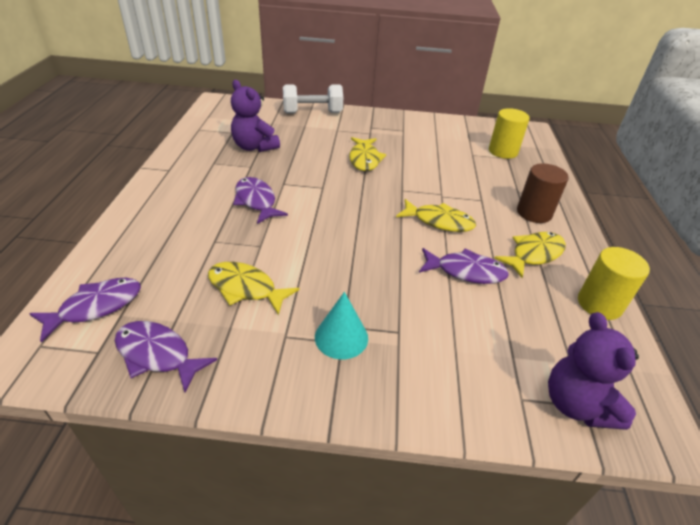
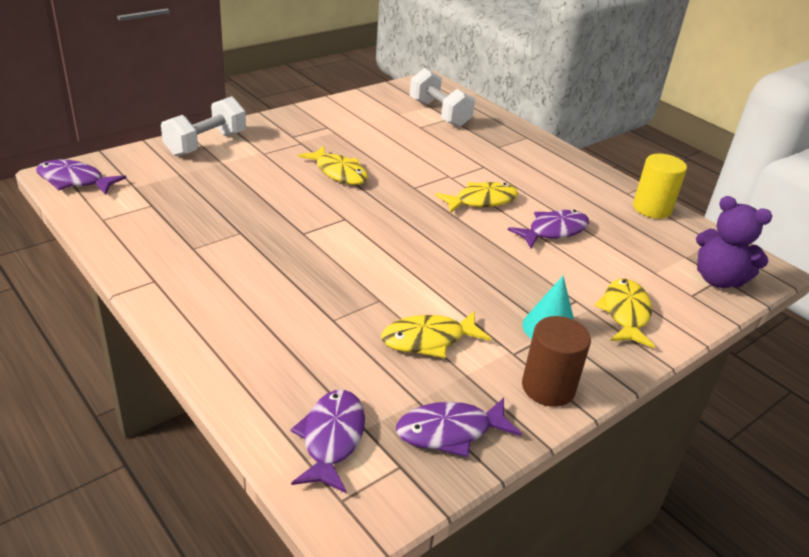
camera: 45 degrees left, 5 degrees down
(254, 147) = (208, 210): purple teddy bear -> none
(256, 201) = (307, 263): purple fish -> purple fish (74, 181)
(503, 151) = (439, 113): yellow cylinder -> white dumbbell
(534, 213) = (532, 160): brown cylinder -> brown cylinder (548, 387)
(534, 254) = (574, 193): yellow fish -> yellow fish (625, 313)

